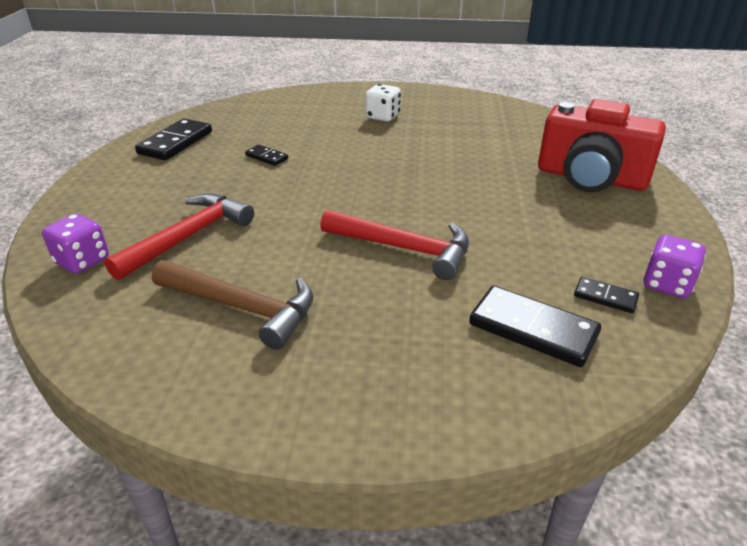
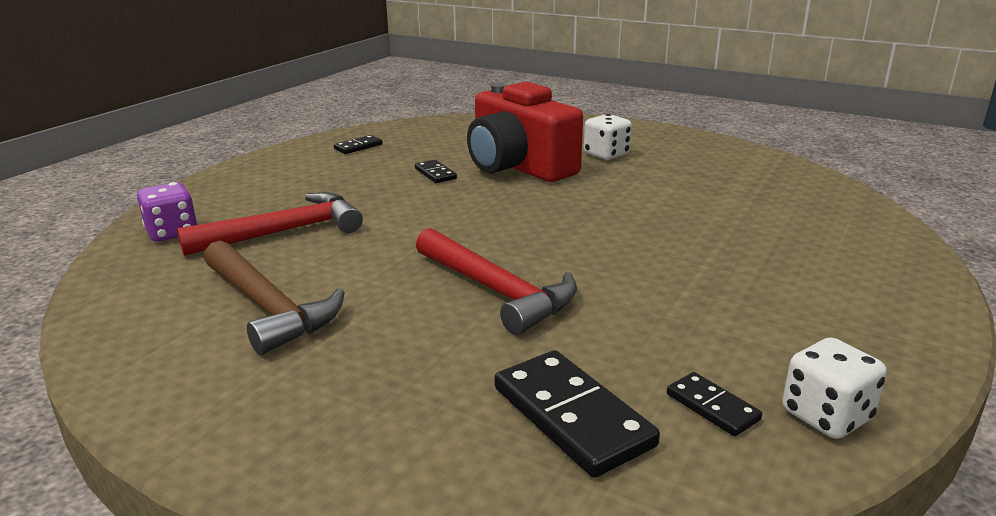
camera: 25 degrees right, 10 degrees down
(176, 143) = (358, 147): black domino -> black domino, size x0.53
(590, 178) = (828, 264): red camera -> red camera (518, 167)
(667, 284) = (826, 416): purple dice -> white dice

